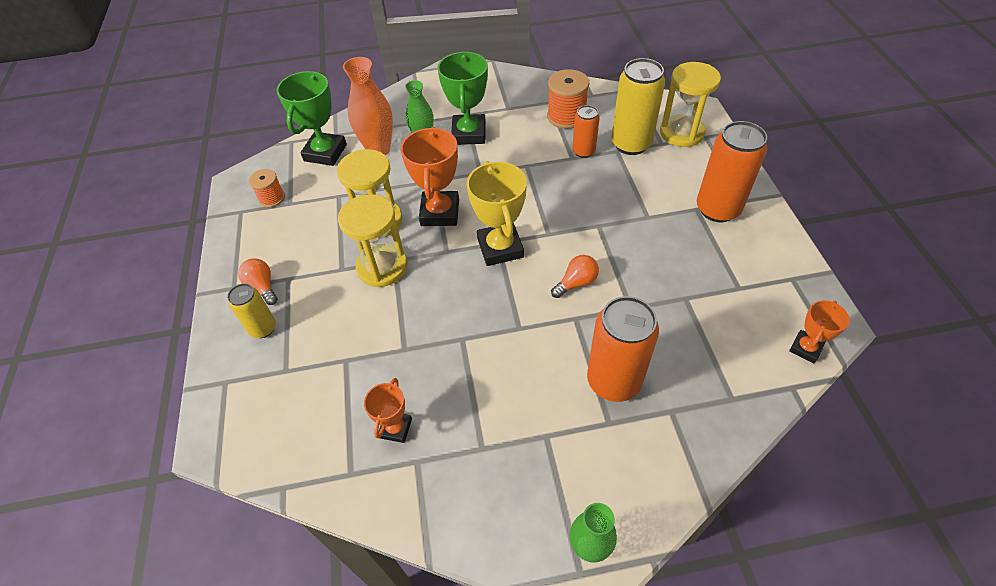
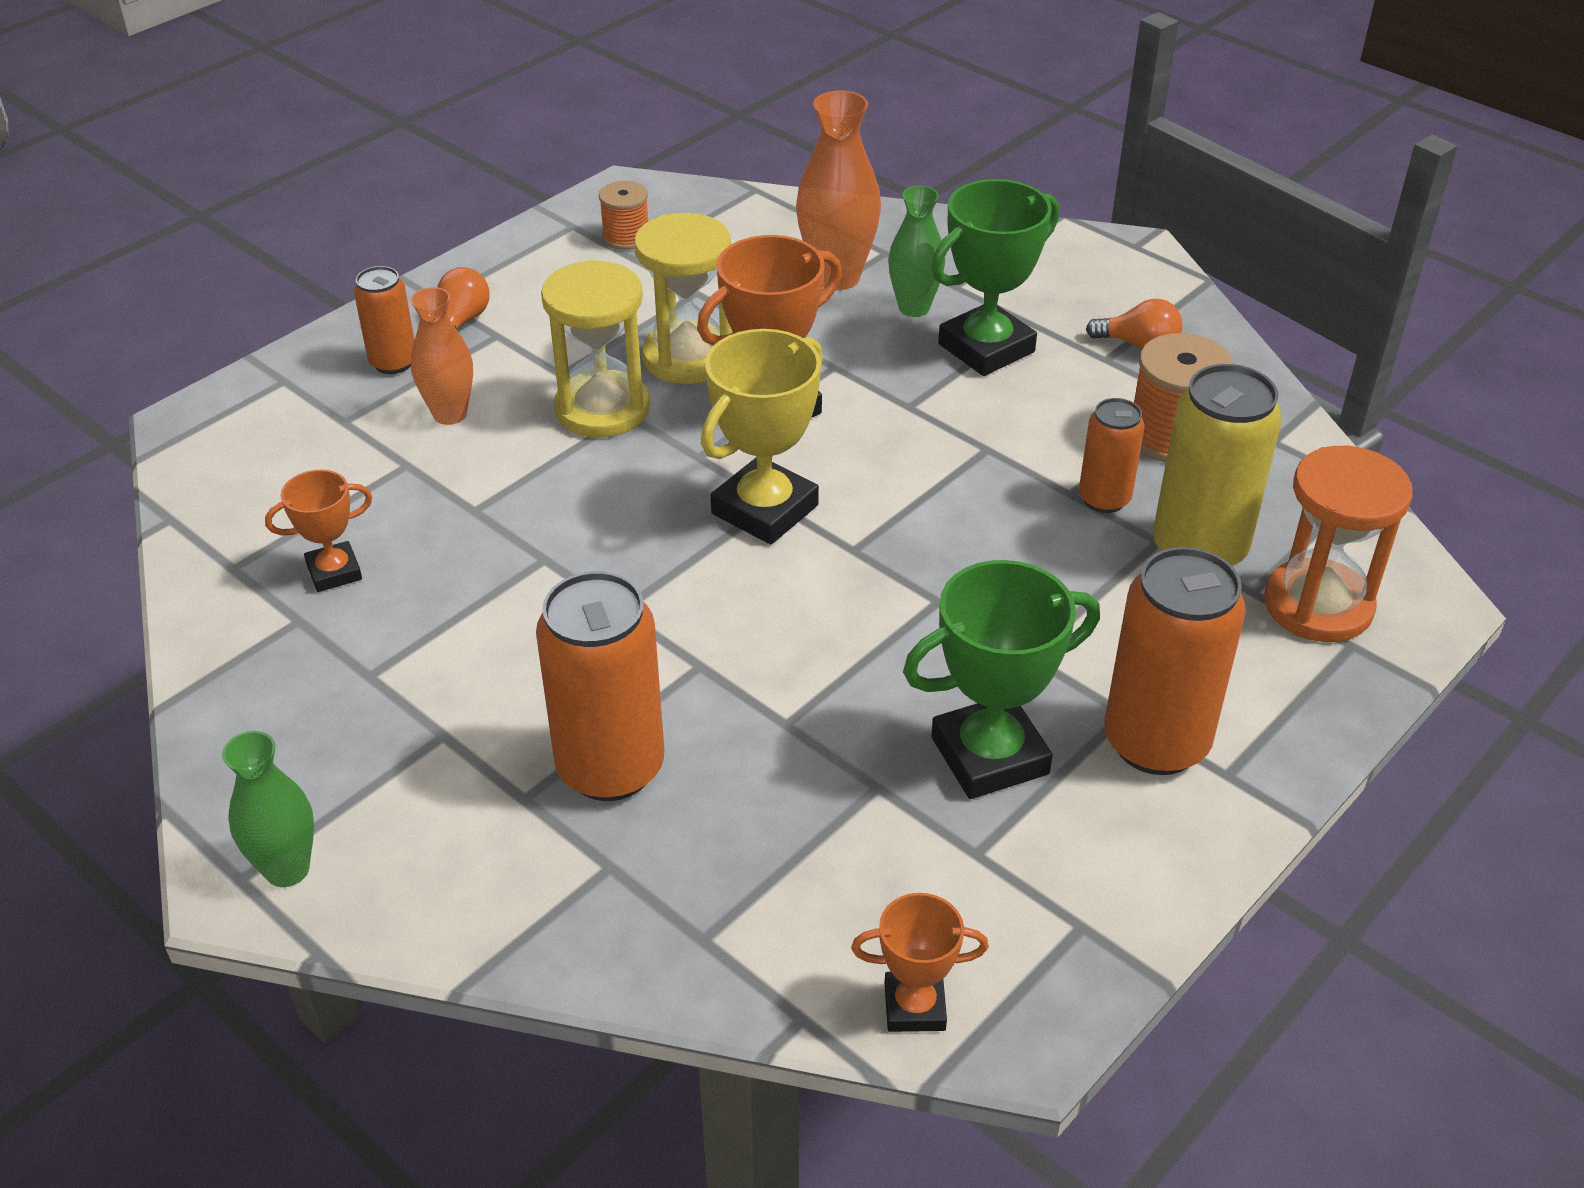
camera: 50 degrees right, 10 degrees down
(263, 328) = (393, 362): yellow can -> orange can
(325, 153) = (769, 232): green trophy -> green trophy (989, 755)
(326, 325) = (450, 414): none -> orange vase
(576, 283) = (776, 632): orange light bulb -> orange light bulb (1139, 345)
(681, 133) = (1318, 605): yellow hourglass -> orange hourglass

